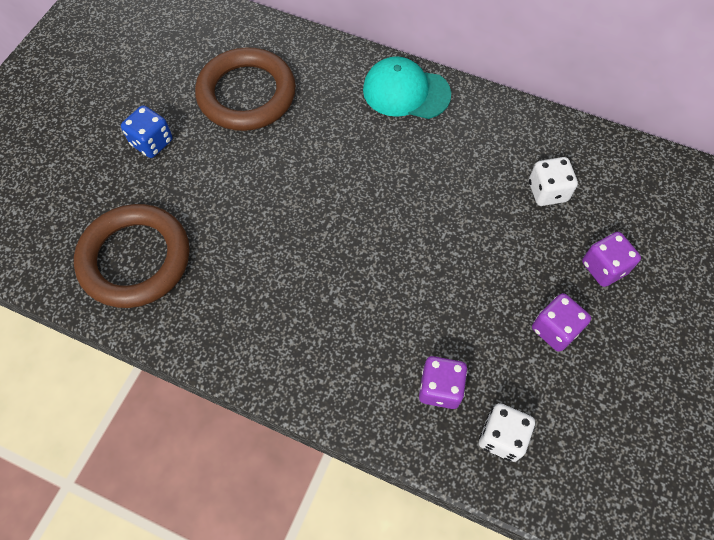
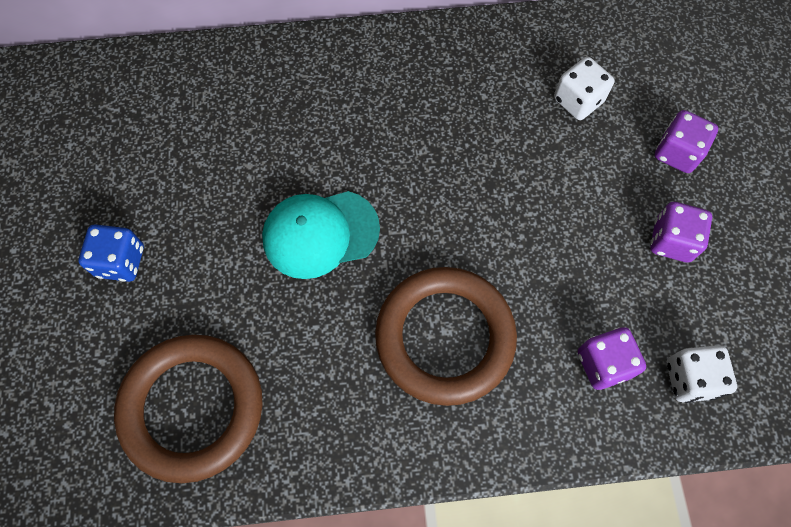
camera: 30 degrees left, 5 degrees up
(246, 94) = (196, 149): brown ring -> brown ring (445, 337)
(406, 92) = (370, 62): turquoise cap -> turquoise cap (320, 234)

